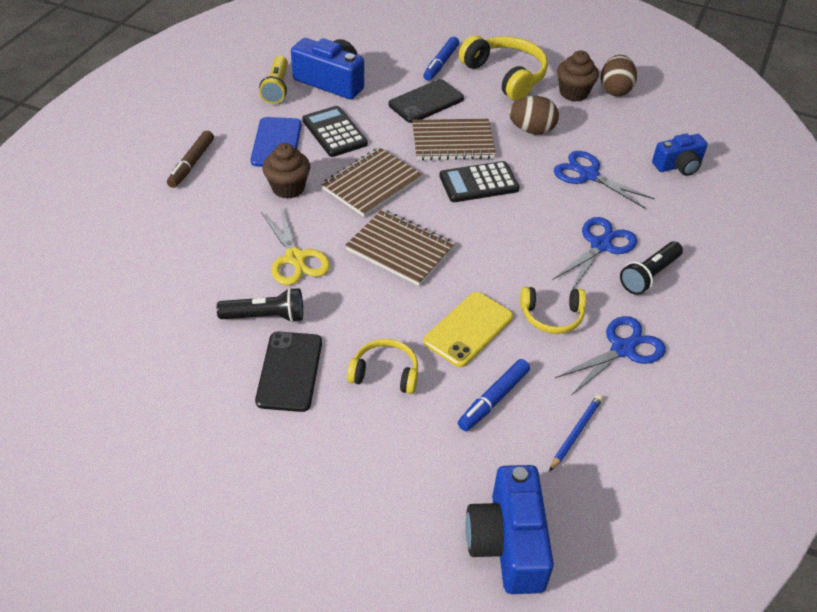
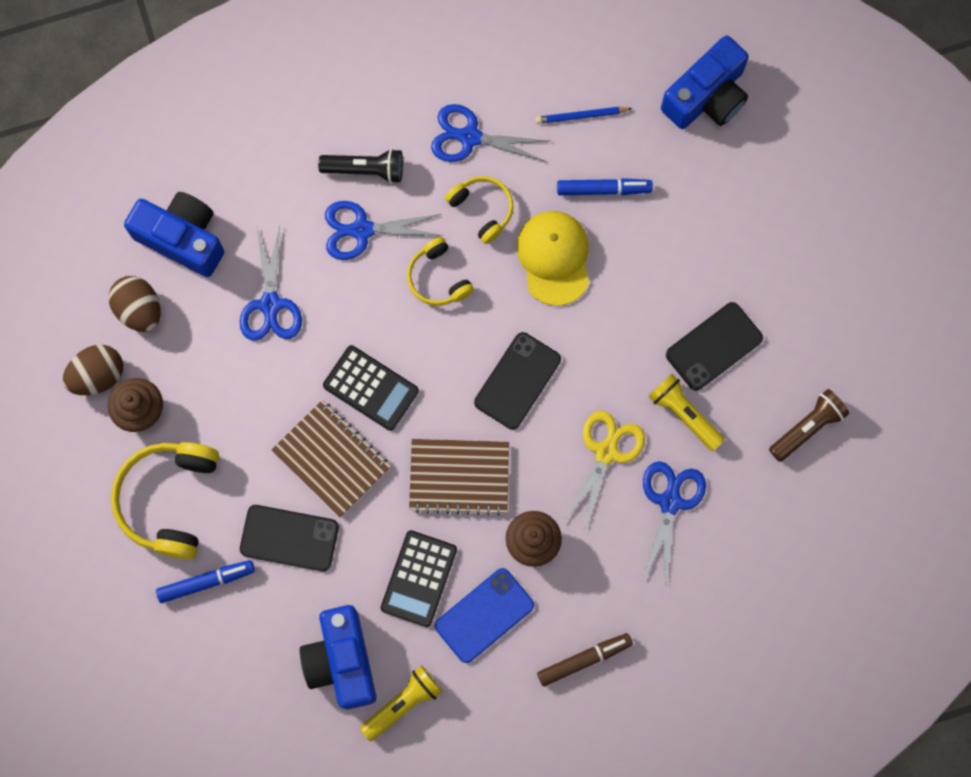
camera: 130 degrees left, 30 degrees up
(159, 379) = (807, 428): none -> brown flashlight
(220, 266) = (670, 501): none -> blue scissors
(265, 316) = (684, 414): black flashlight -> yellow flashlight
(385, 373) = (651, 280): yellow headphones -> yellow headphones (438, 278)
(400, 249) = (517, 381): brown notebook -> black phone
(468, 329) = (554, 258): yellow phone -> yellow cap
(531, 130) = (244, 403): brown egg -> brown egg (139, 309)
(678, 165) = (182, 238): blue camera -> blue camera, size x1.56

